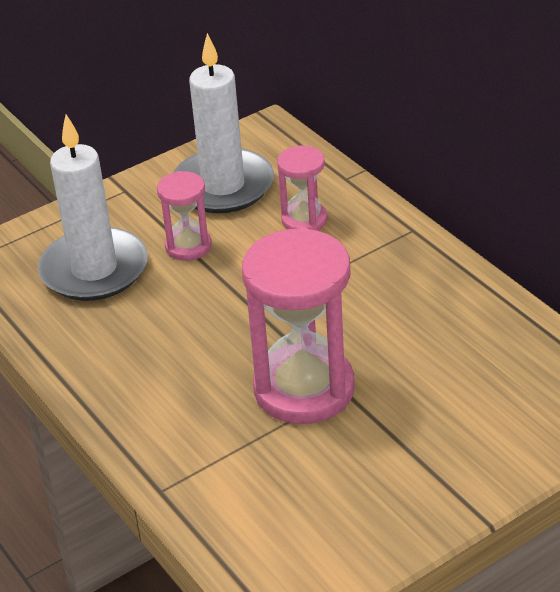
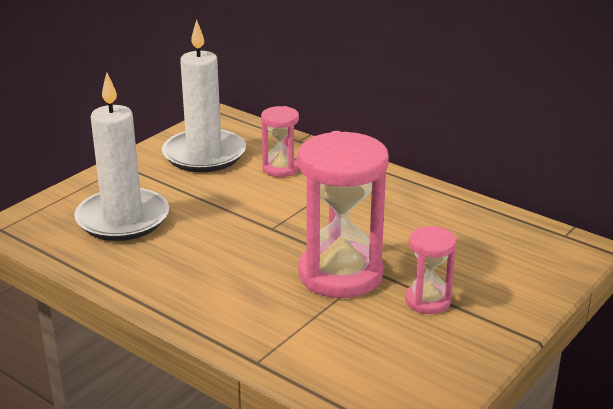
camera: 20 degrees left, 10 degrees down
(188, 246) = (195, 195): pink hourglass -> pink hourglass (427, 301)

